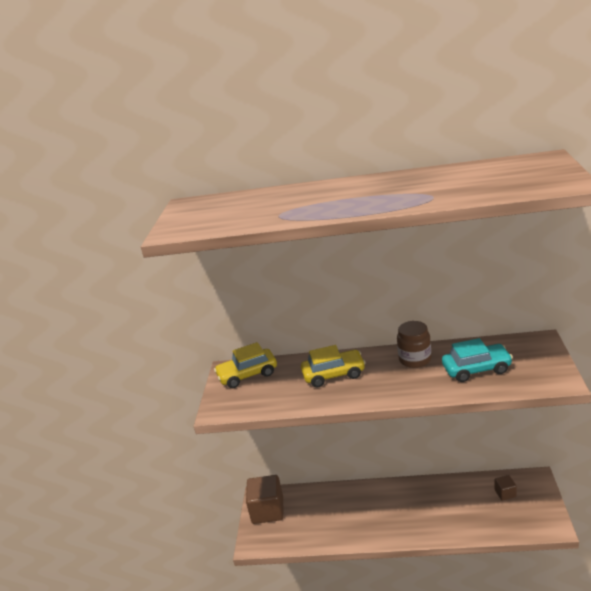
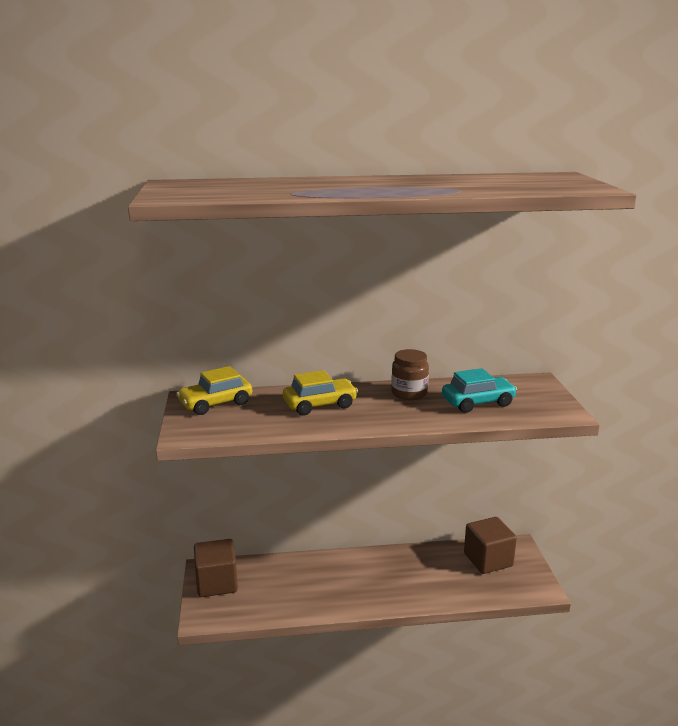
camera: 15 degrees left, 5 degrees down
(505, 493) = (488, 560): brown cube -> brown cube, size x2.07

